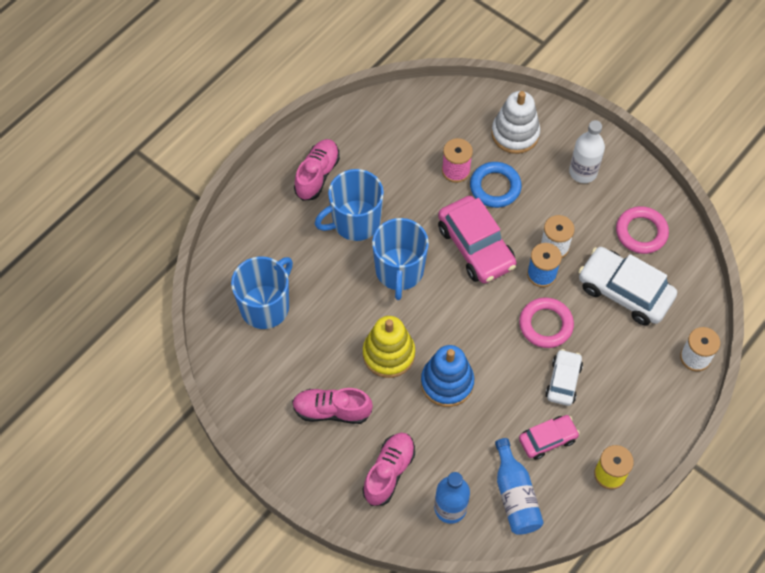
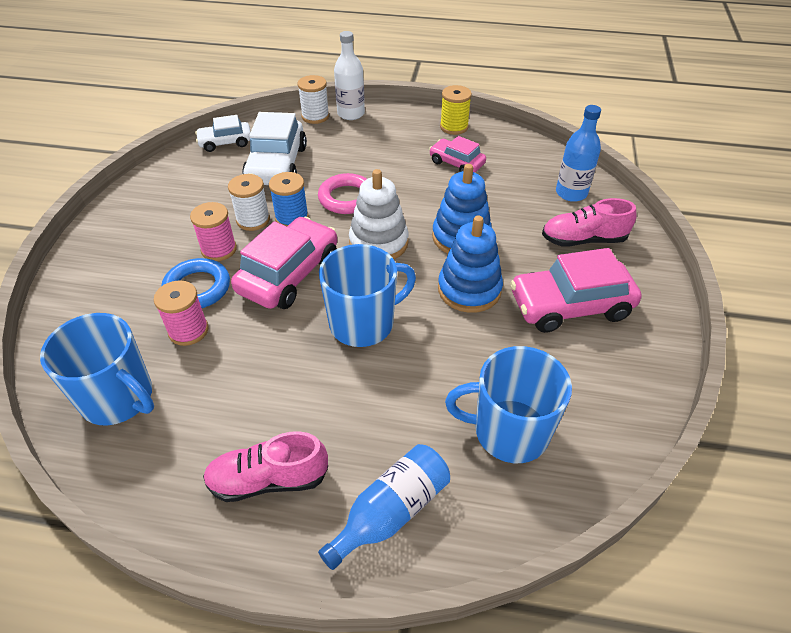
camera: 120 degrees left, 15 degrees down
(332, 410) = (570, 306): pink shoe -> pink car
(355, 222) = (321, 397): blue mug -> blue mug (118, 398)
(388, 354) = (469, 289): yellow stacking toy -> blue stacking toy
(515, 134) = (107, 299): white stacking toy -> white stacking toy (378, 243)
(515, 496) = (521, 164): blue bottle -> blue bottle (391, 512)
(530, 212) = (219, 249): none -> pink spool
(563, 381) = (395, 171): white car -> white car (225, 142)
(583, 172) = (143, 230): white bottle -> white bottle (351, 114)
(641, 232) = (203, 174): pink ring -> none

